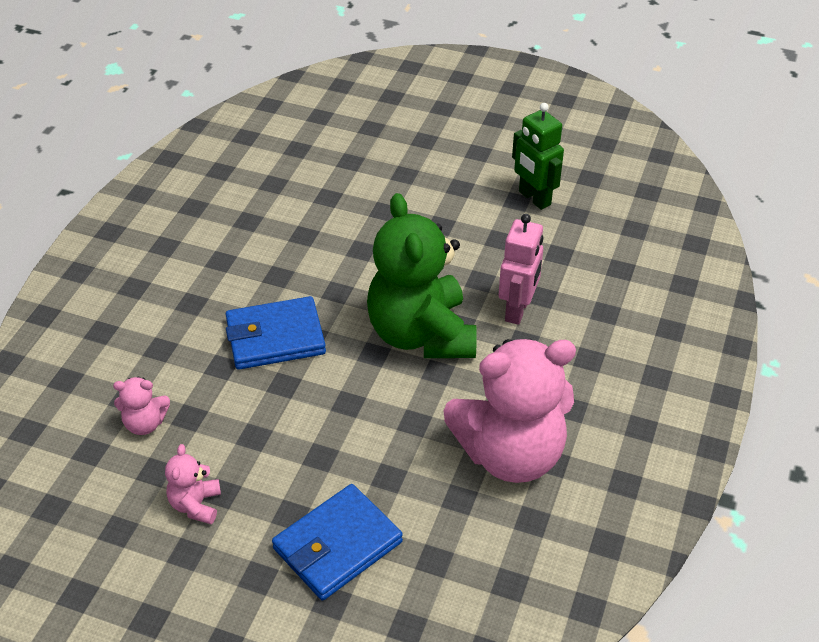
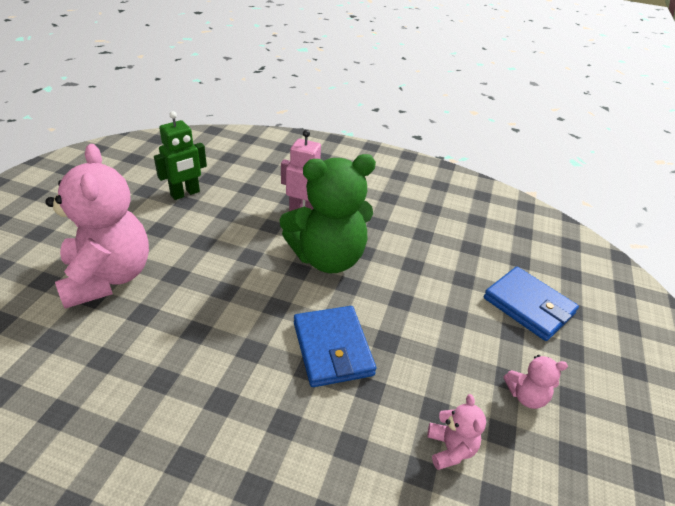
camera: 95 degrees left, 5 degrees down
(510, 454) = (430, 224): pink teddy bear -> pink teddy bear (108, 277)

